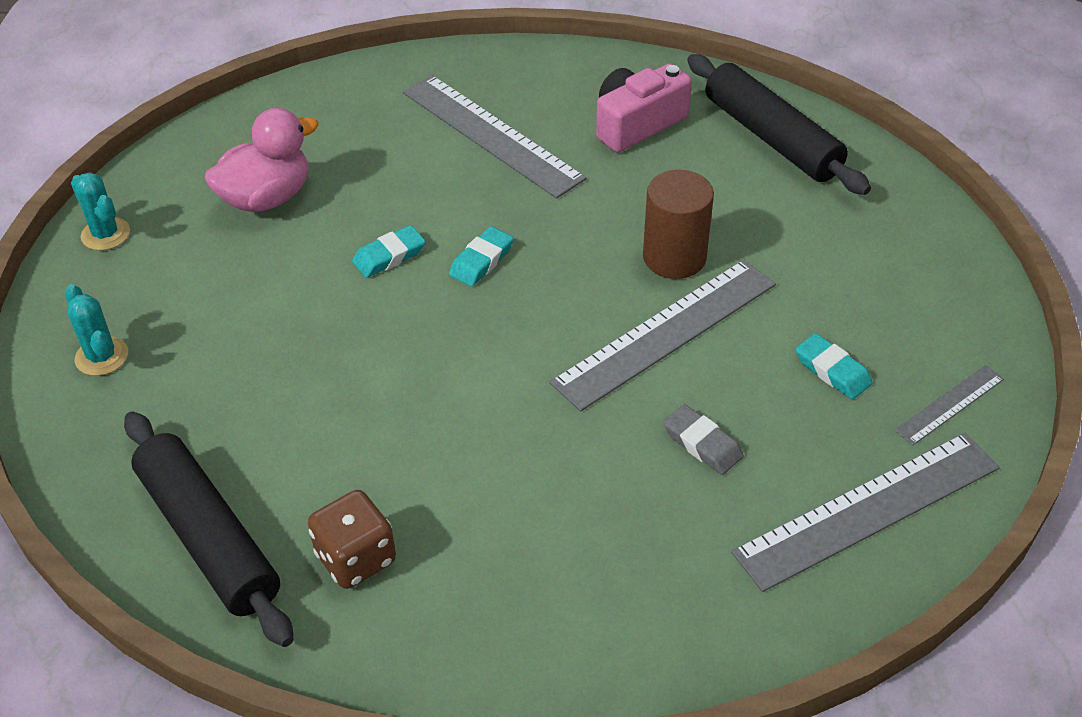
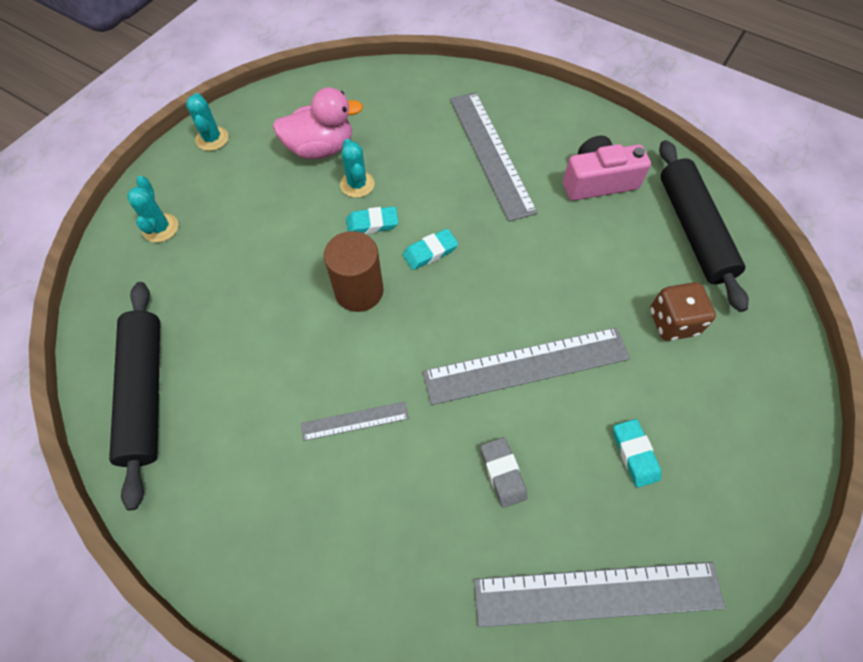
camera: 25 degrees right, 15 degrees up
(342, 221) = (357, 184): none -> turquoise cactus
(356, 558) = (222, 454): brown dice -> brown dice (672, 322)
(674, 257) = (566, 304): brown cylinder -> brown cylinder (359, 291)
(950, 404) = (713, 528): grey ruler -> grey ruler (355, 421)

